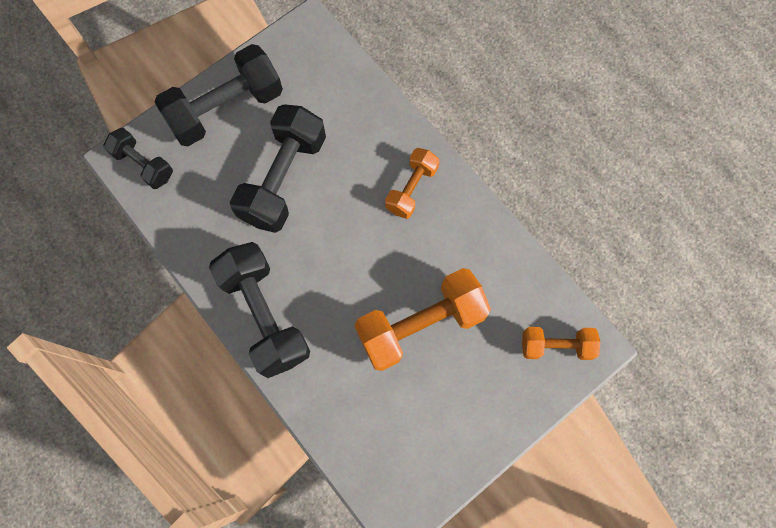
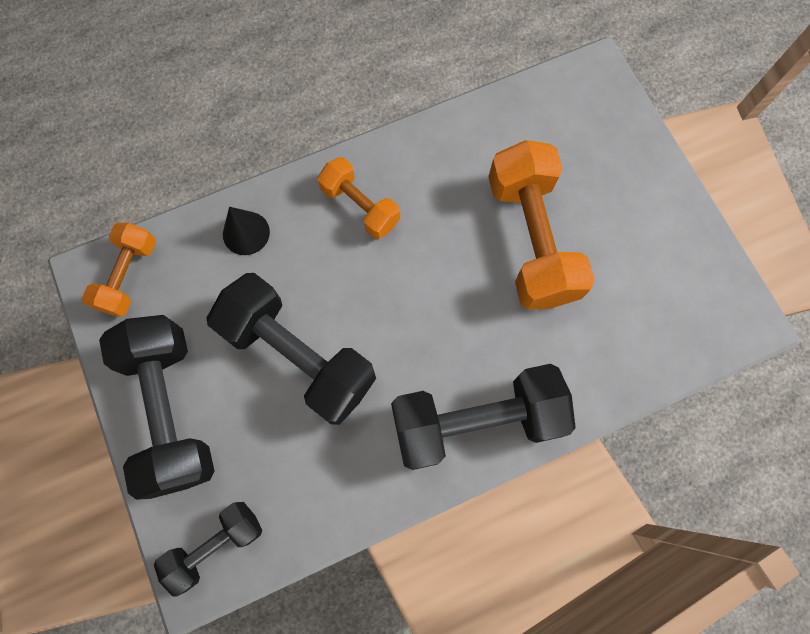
camera: 75 degrees left, 0 degrees up
(367, 115) = (246, 233): none -> black cone
(556, 346) = (586, 107): orange dumbbell -> orange dumbbell (129, 276)

